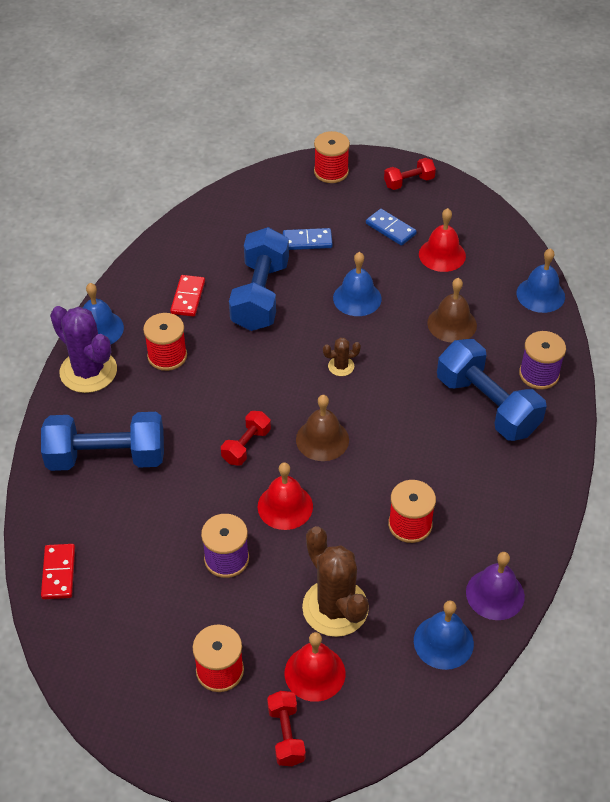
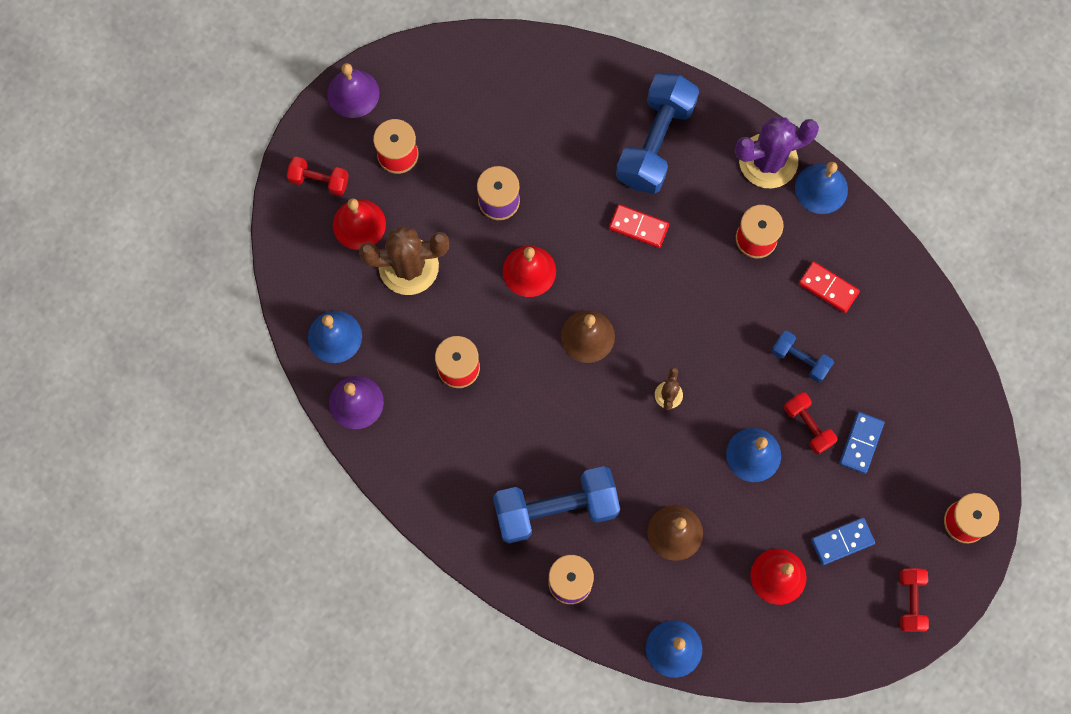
camera: 115 degrees right, 25 degrees up
(59, 573) = (549, 65): red domino -> red domino (638, 227)
(168, 747) = (353, 93): none -> purple bell
(246, 446) = (612, 266): red dumbbell -> red dumbbell (808, 426)
(260, 295) = (800, 359): blue dumbbell -> blue dumbbell, size x0.51

